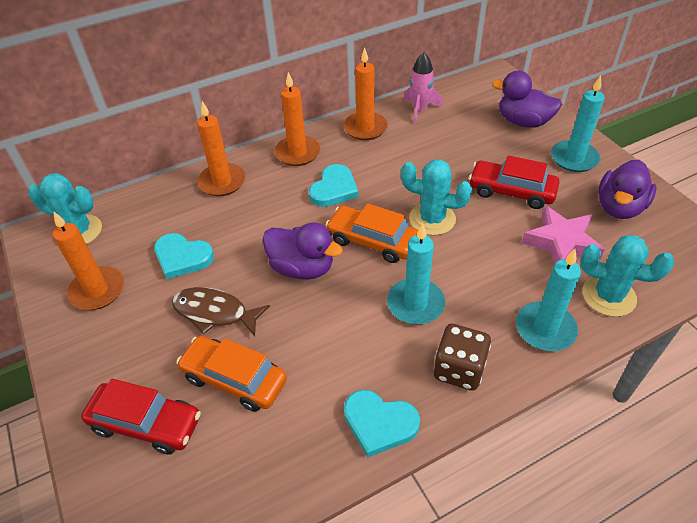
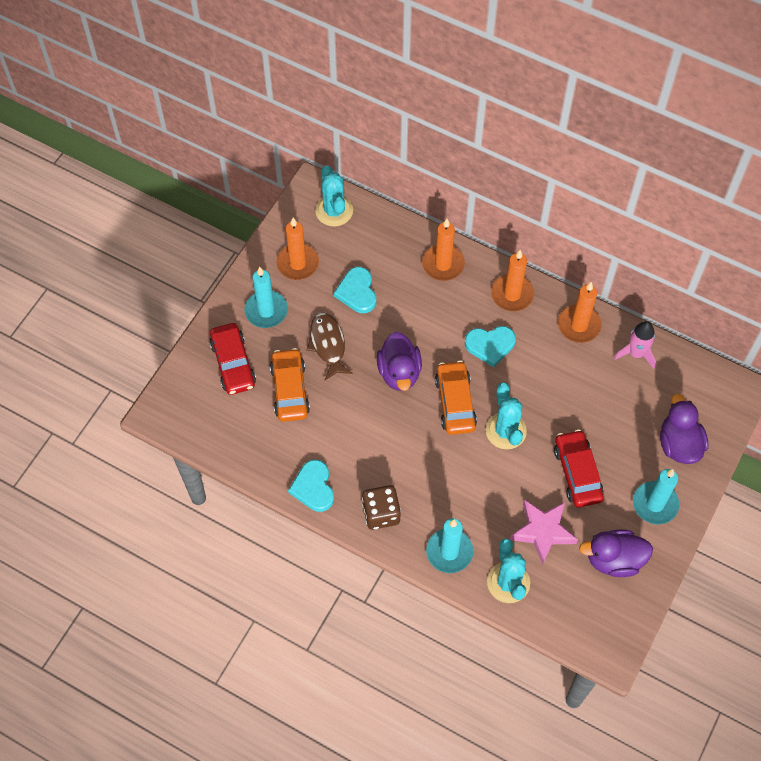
camera: 55 degrees right, 15 degrees up
(415, 304) = (416, 461): turquoise candle -> turquoise candle (266, 311)

